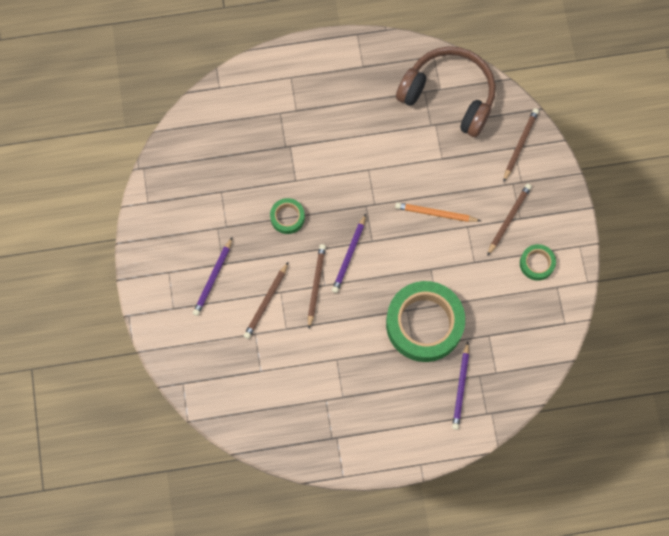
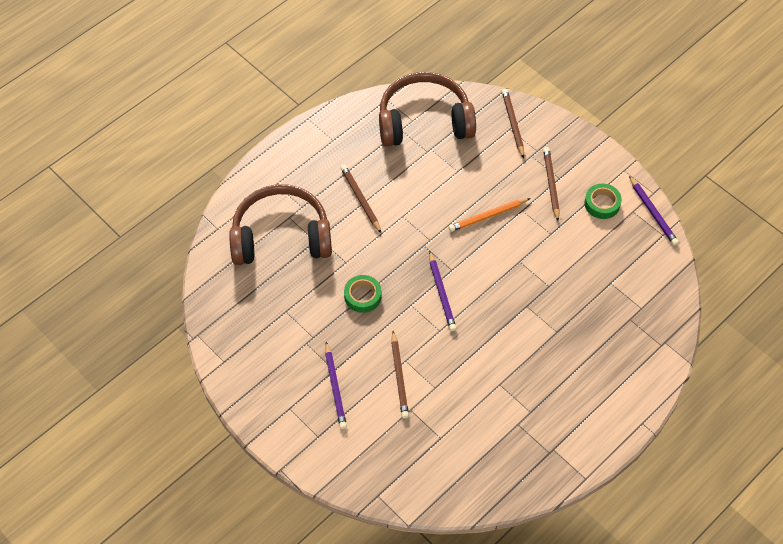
camera: 35 degrees left, 15 degrees down
(262, 126) = (281, 236): none -> brown headphones
(316, 285) = (432, 335): brown pencil -> brown pencil (360, 199)
(424, 324) = (550, 307): green tape -> none
(461, 387) = (623, 338): purple pencil -> purple pencil (653, 213)

